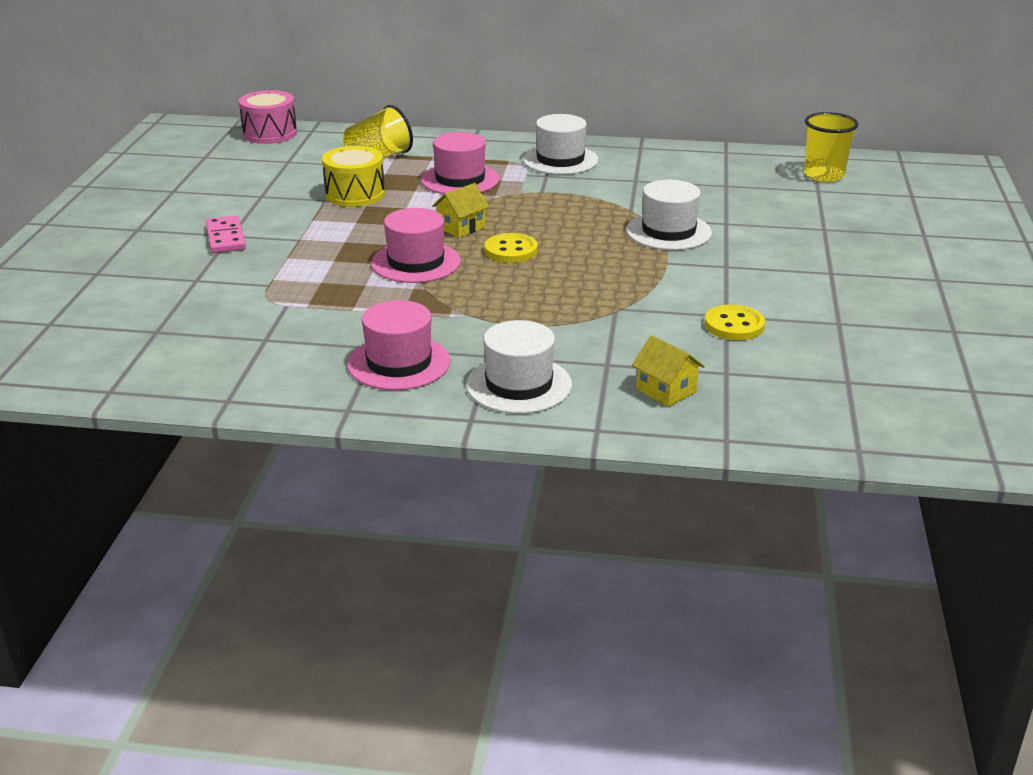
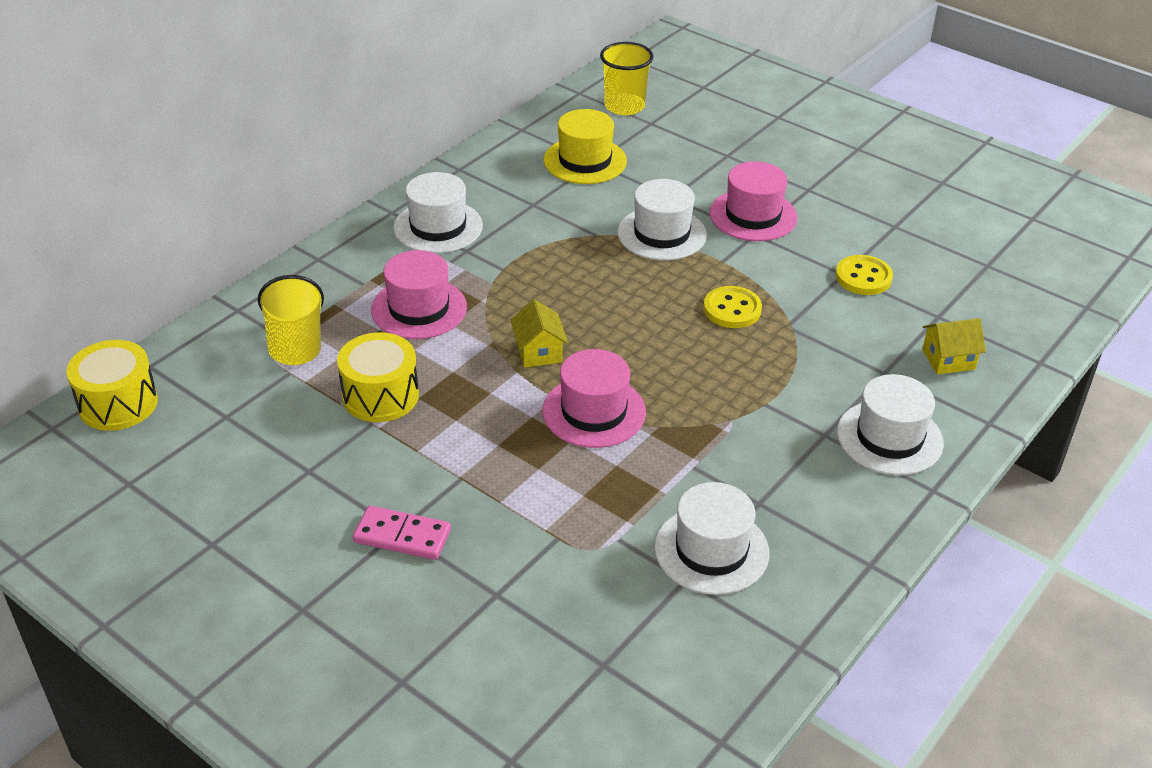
camera: 60 degrees left, 10 degrees up
(270, 133) = (118, 403): pink drum -> yellow drum
(305, 341) = (711, 550): none -> white hat
(399, 363) = (801, 498): pink hat -> pink hat (753, 215)
(511, 250) = (620, 340): yellow button -> yellow button (732, 309)
(721, 182) = (585, 161): none -> yellow hat

